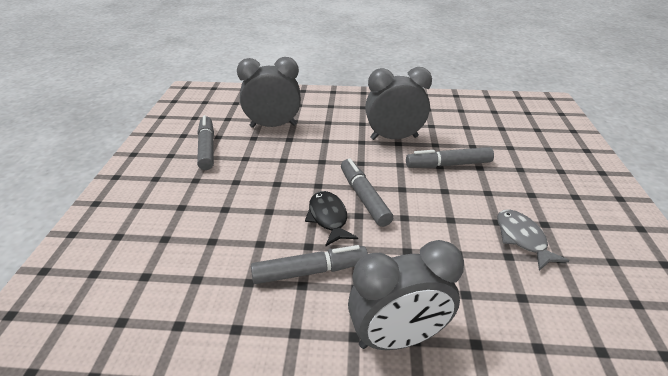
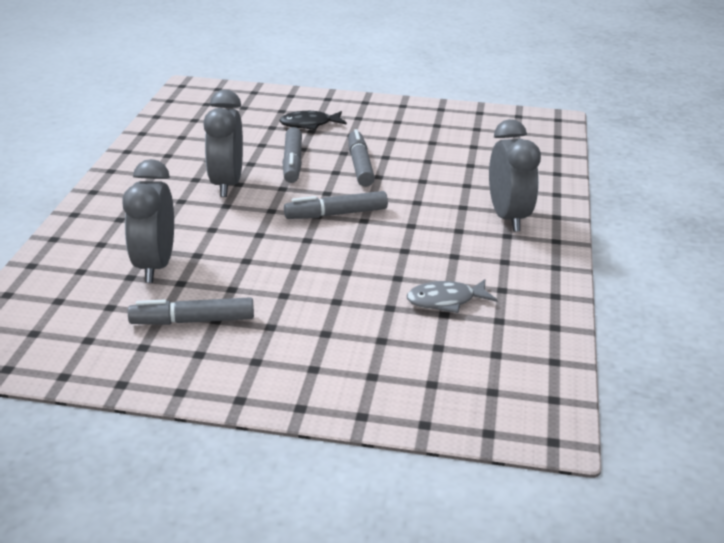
camera: 85 degrees left, 5 degrees down
(310, 271) = (438, 250): grey marker -> grey marker (360, 165)
(328, 218) = (365, 236): black fish -> black fish (309, 124)
(522, 238) = (408, 151): grey fish -> grey fish (446, 301)

